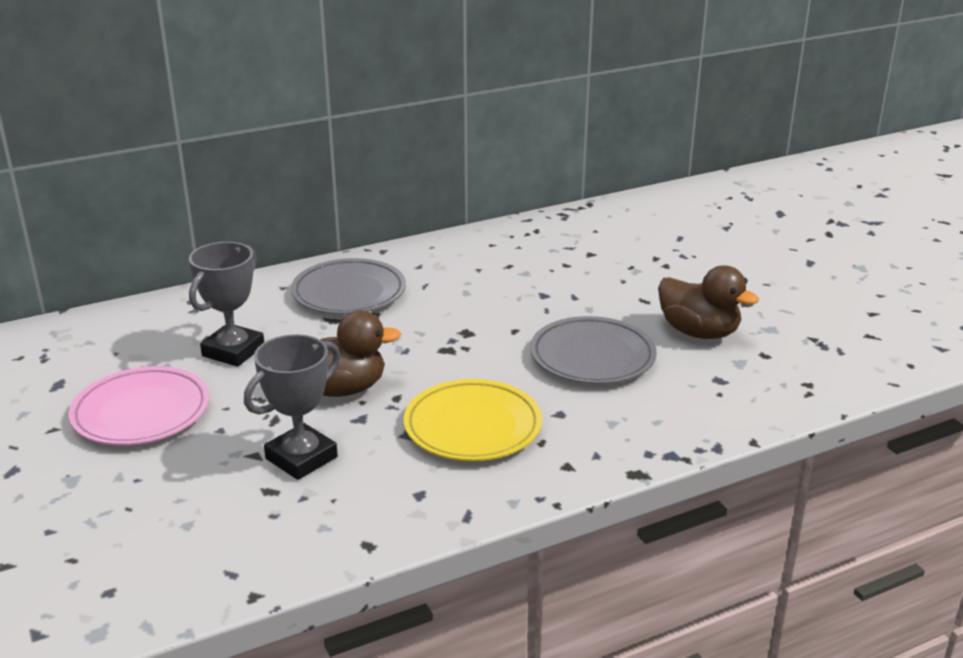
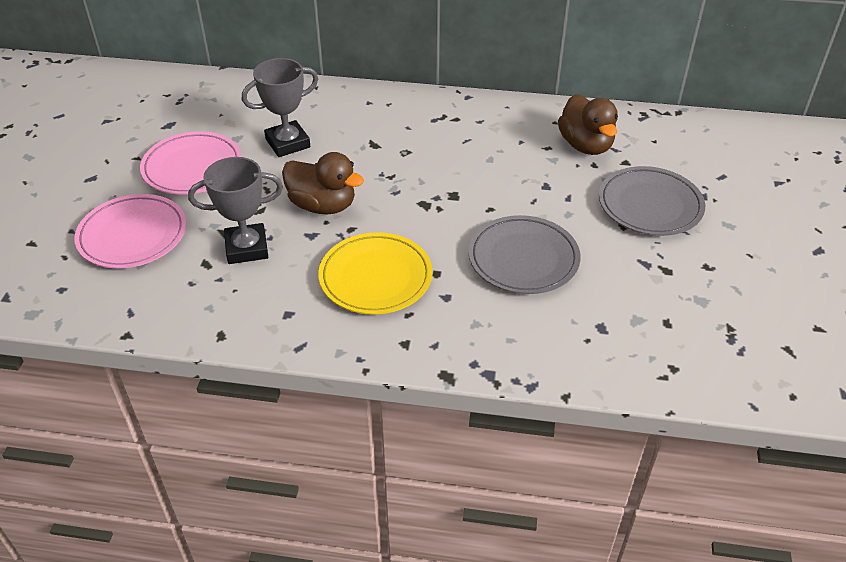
camera: 35 degrees right, 15 degrees up
(142, 502) = (132, 235): none -> pink plate
(349, 292) = (407, 125): grey plate -> grey plate (650, 205)
(699, 332) = (634, 276): brown duck -> brown duck (585, 145)

